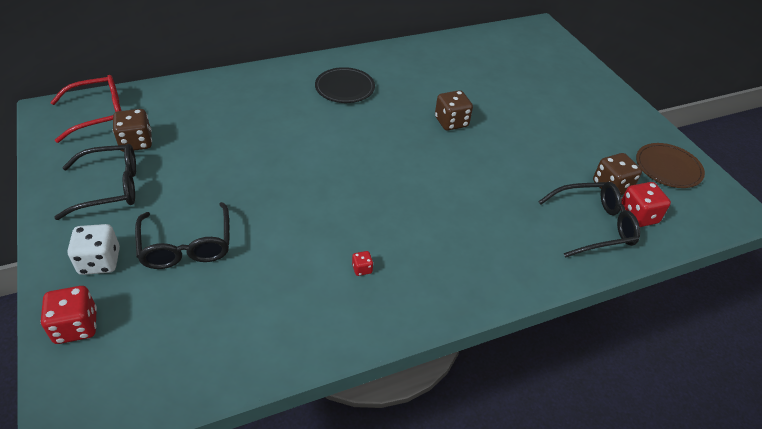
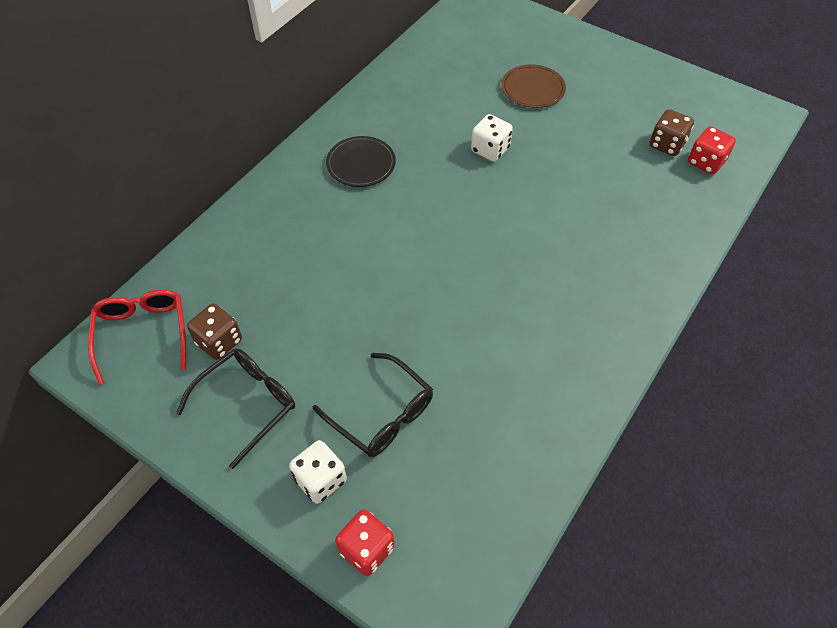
camera: 30 degrees left, 10 degrees up
(98, 114) = (143, 334): red glasses -> red glasses turned 45 degrees counterclockwise
(362, 269) = (547, 340): red dice -> none
(451, 122) = (490, 150): brown dice -> white dice
(593, 225) = (682, 190): black glasses -> none
(668, 168) = (693, 101): brown plate -> brown plate (532, 89)

